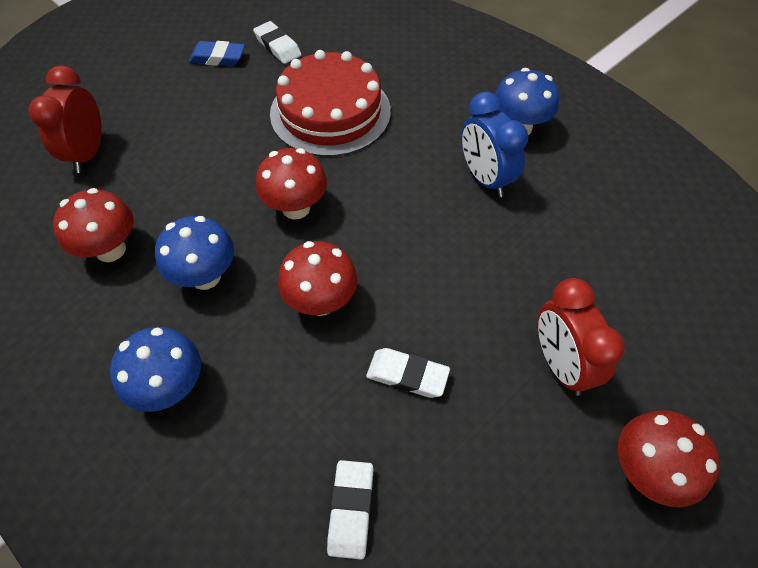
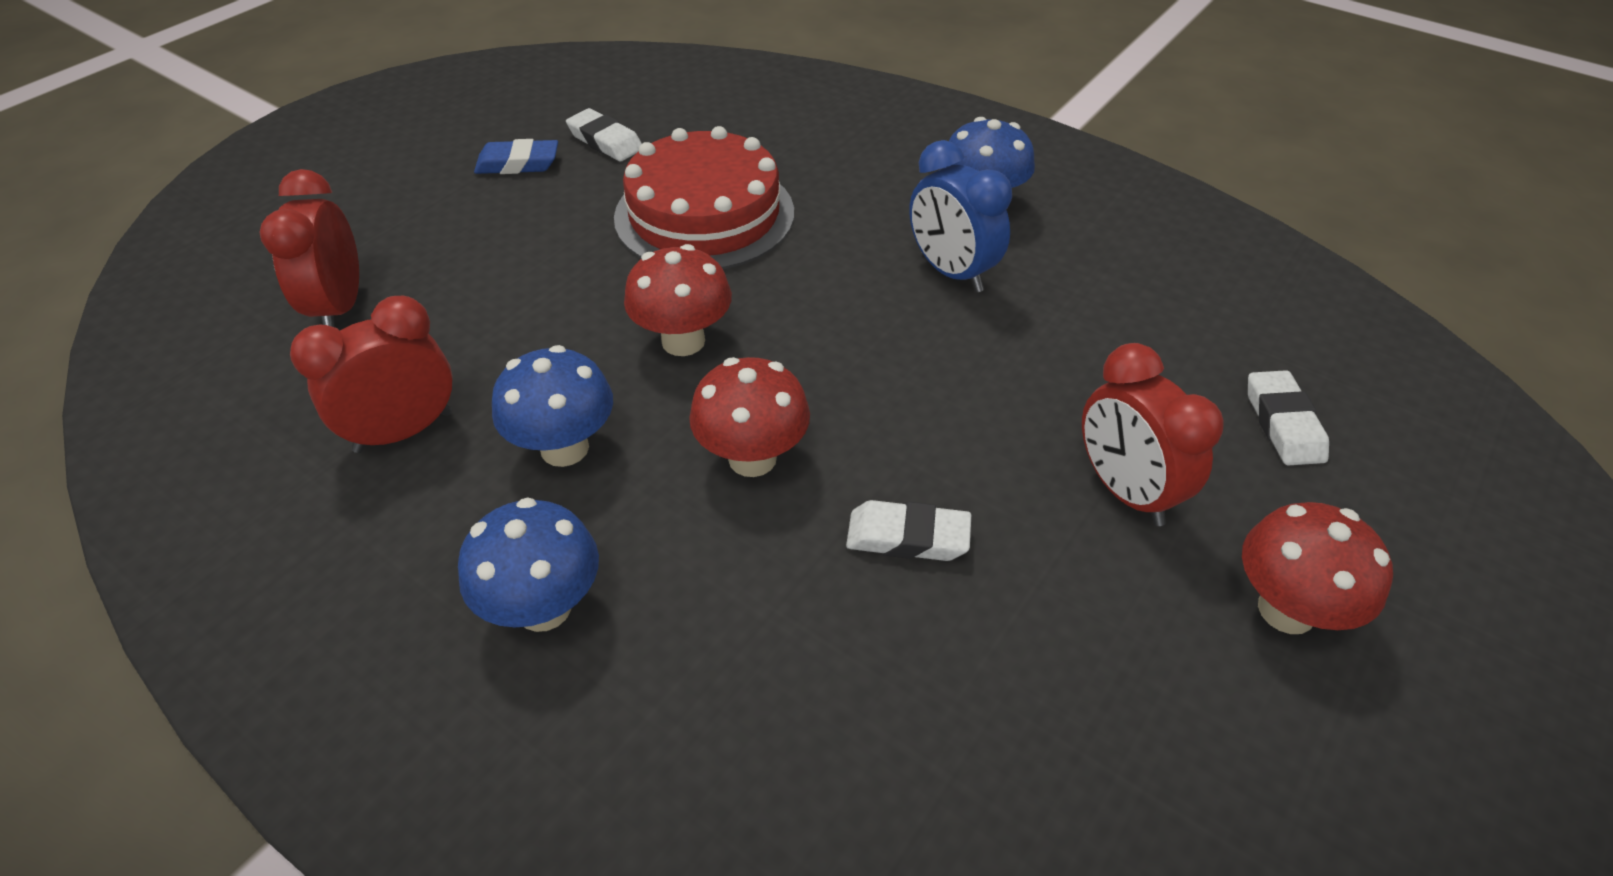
camera: 10 degrees left, 10 degrees down
(110, 249) = (404, 431): red mushroom -> red clock
(351, 510) = (870, 733): white eraser -> white eraser (1283, 424)

